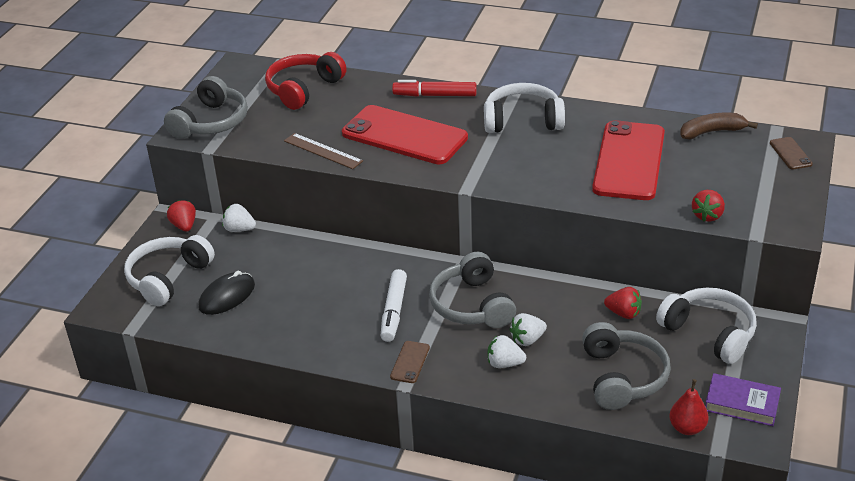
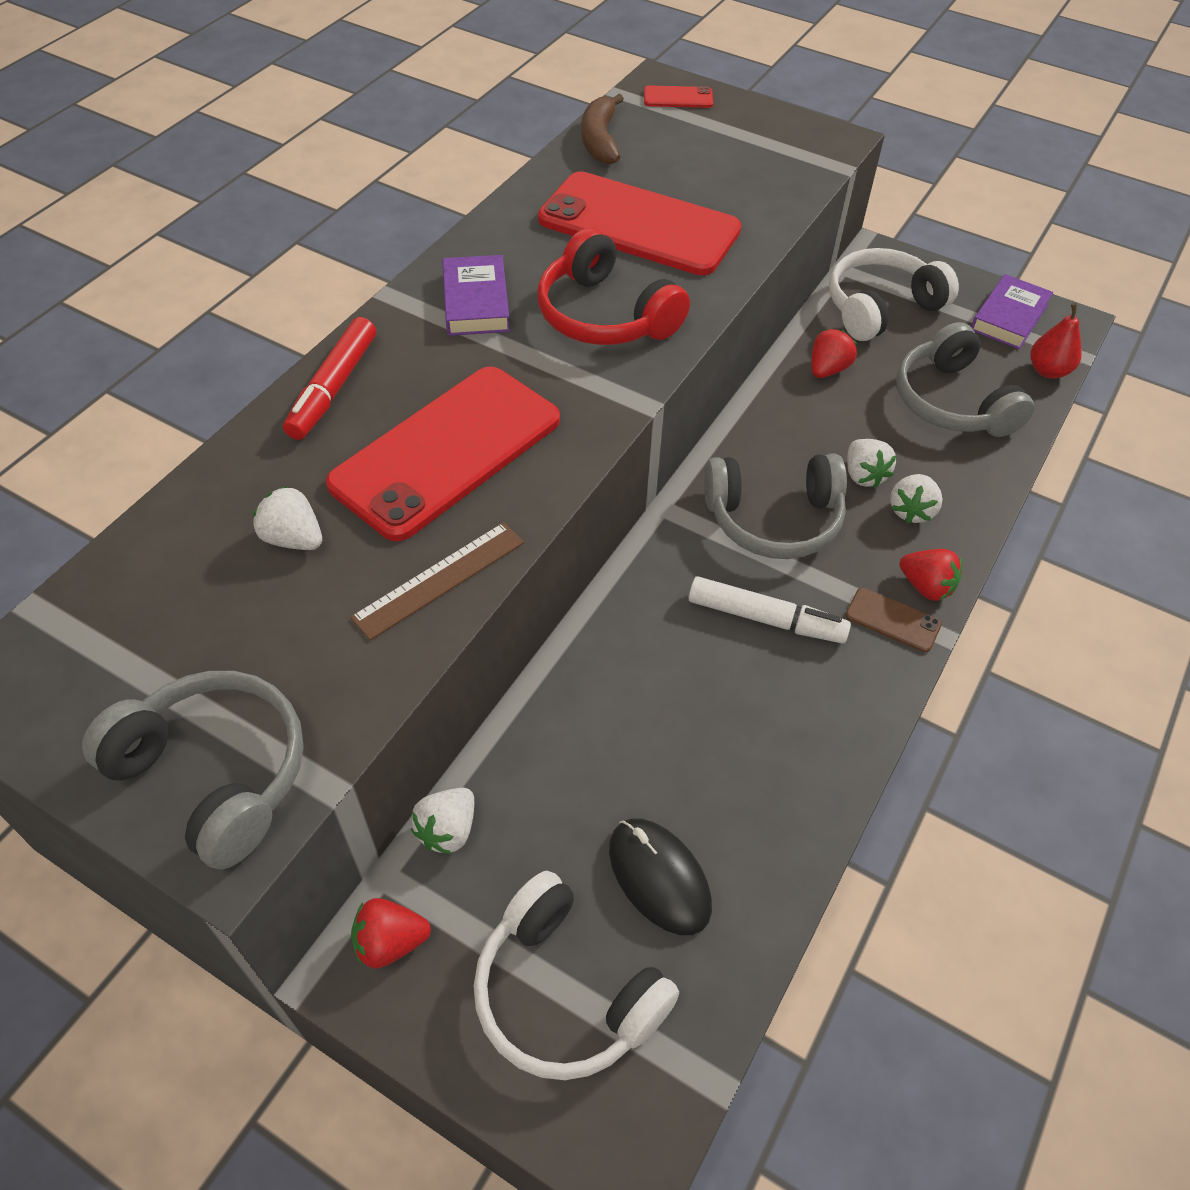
camera: 80 degrees left, 15 degrees up
(303, 89) = (182, 578): red headphones -> red headphones (605, 315)
(334, 109) = (293, 538): none -> white strawberry
(522, 120) = (476, 302): white headphones -> purple book
(622, 377) = (952, 402): grey headphones -> grey headphones turned 120 degrees counterclockwise
(707, 215) = (792, 192): red strawberry -> red strawberry (926, 586)
(790, 153) = (678, 98): brown phone -> red phone

